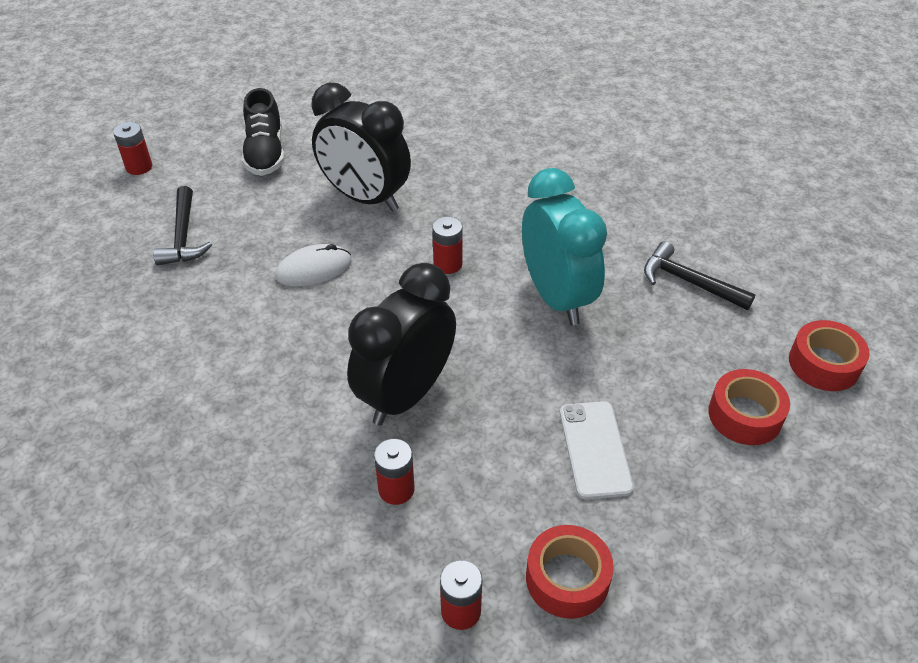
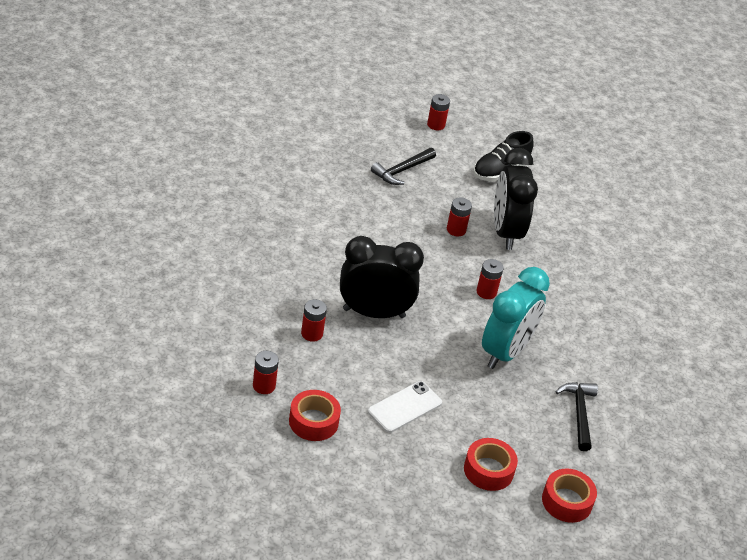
camera: 50 degrees right, 5 degrees down
(314, 269) = (428, 235): white mouse -> none
(325, 238) = (456, 230): none -> red battery

